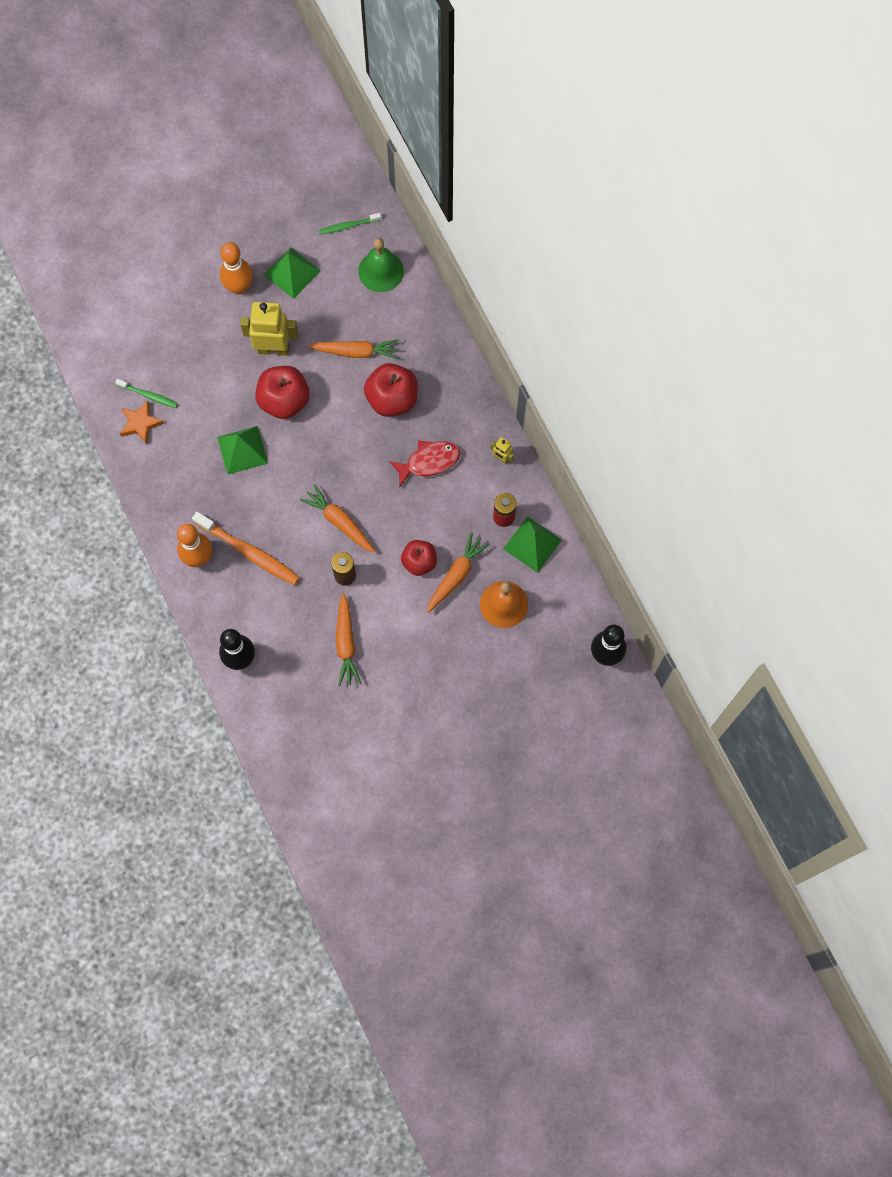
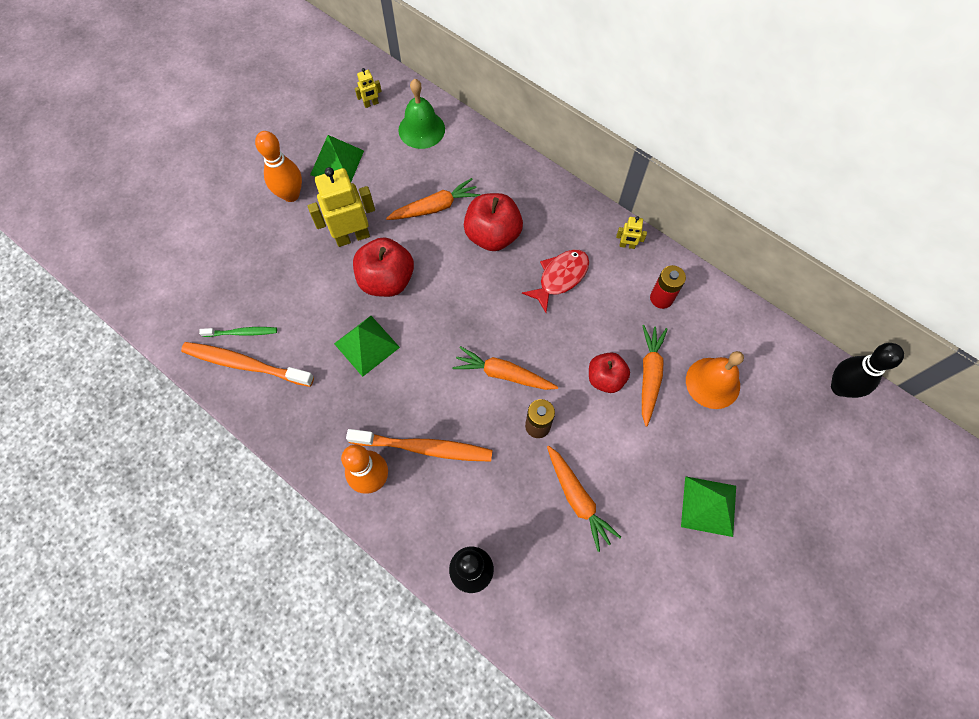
camera: 25 degrees left, 5 degrees down
(140, 423) = (245, 364): orange star -> orange toothbrush
(348, 226) = (371, 104): green toothbrush -> yellow robot
(532, 544) = (704, 312): green pyramid -> green pyramid (708, 506)

